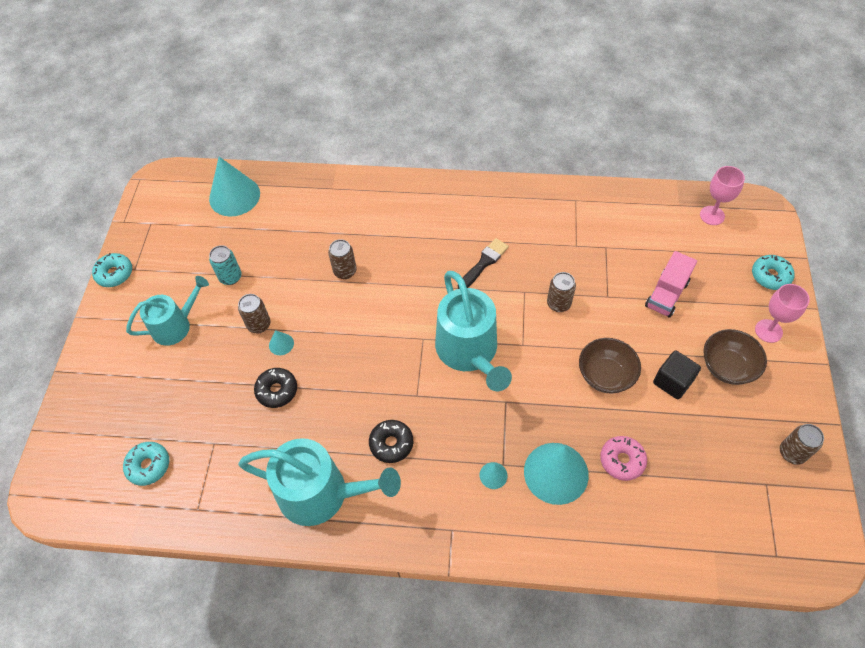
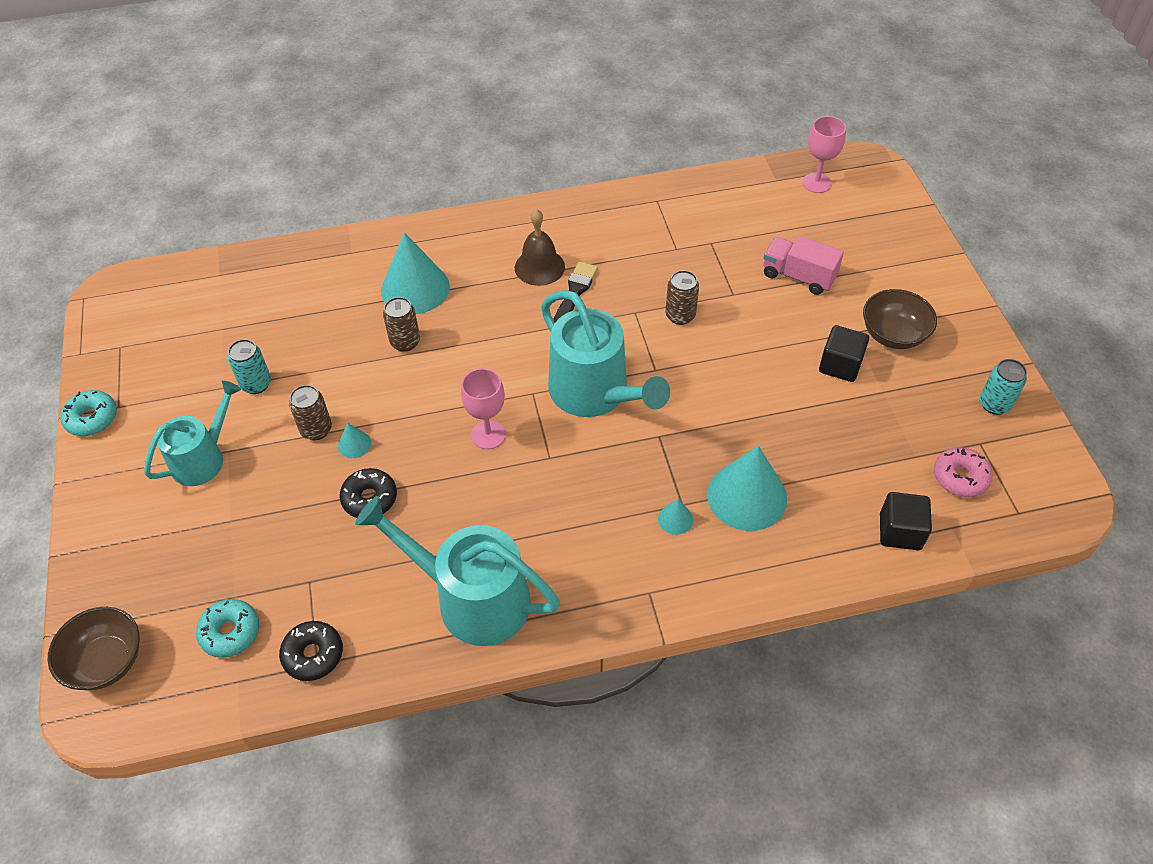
camera: 20 degrees left, 5 degrees down
(234, 196) = (224, 289): turquoise cone -> turquoise cone (415, 288)
(321, 493) = (472, 599): turquoise watering can -> turquoise watering can turned 150 degrees counterclockwise
(391, 444) = (539, 519): black donut -> black donut (313, 655)
(465, 234) = (539, 267): none -> brown bell
(605, 375) = (763, 378): brown bowl -> brown bowl (106, 661)
(622, 460) = (816, 462): pink donut -> pink donut (960, 477)
(666, 294) = (798, 276): pink truck -> pink truck turned 105 degrees clockwise
(669, 541) = (900, 531): none -> black cube
(768, 331) = (922, 287): pink goblet -> pink goblet (488, 435)
(770, 276) = (903, 231): turquoise donut -> none
(792, 453) = (994, 404): brown can -> turquoise can

